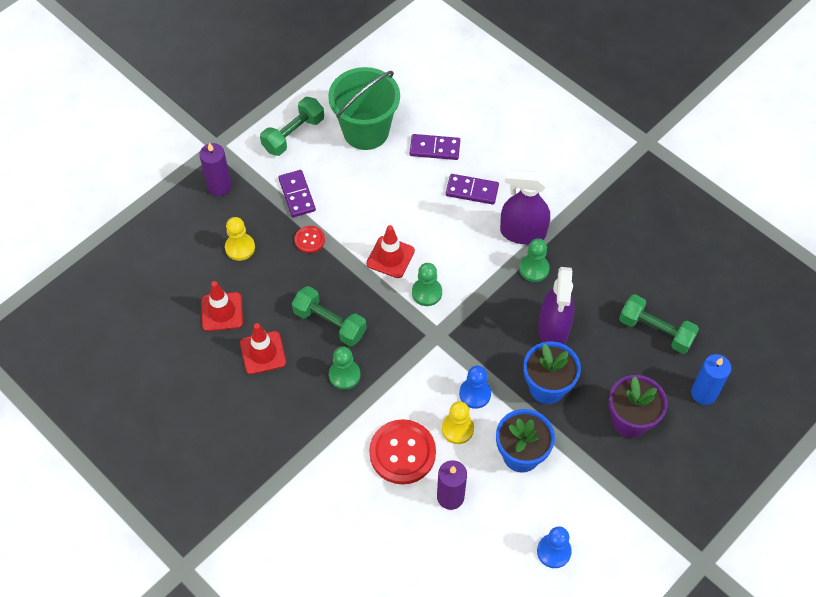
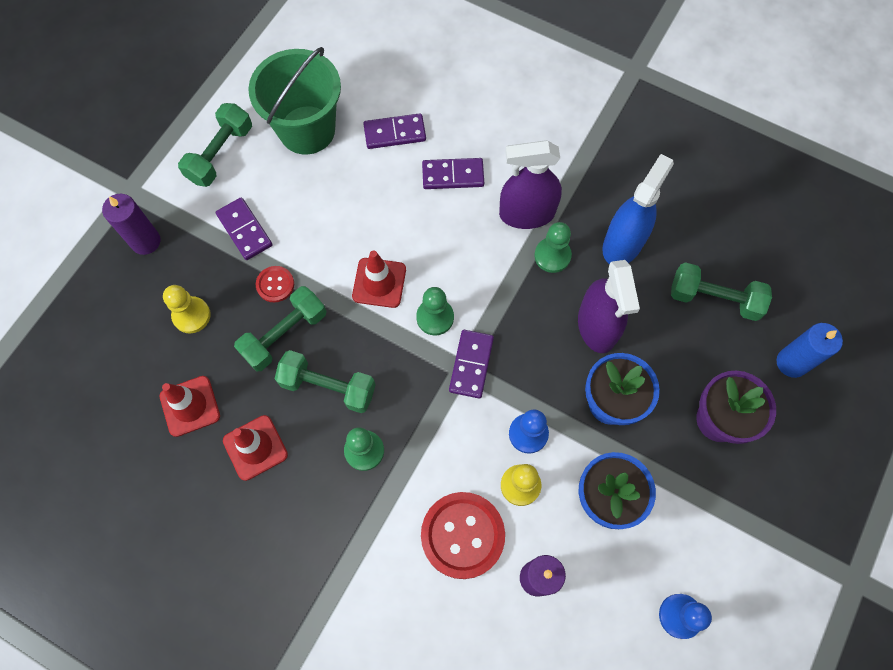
camera: 15 degrees left, 10 degrees up
(307, 278) = (284, 334): none -> green dumbbell
(445, 333) = (471, 364): none -> purple domino
(594, 272) = (623, 243): none -> blue spray bottle

